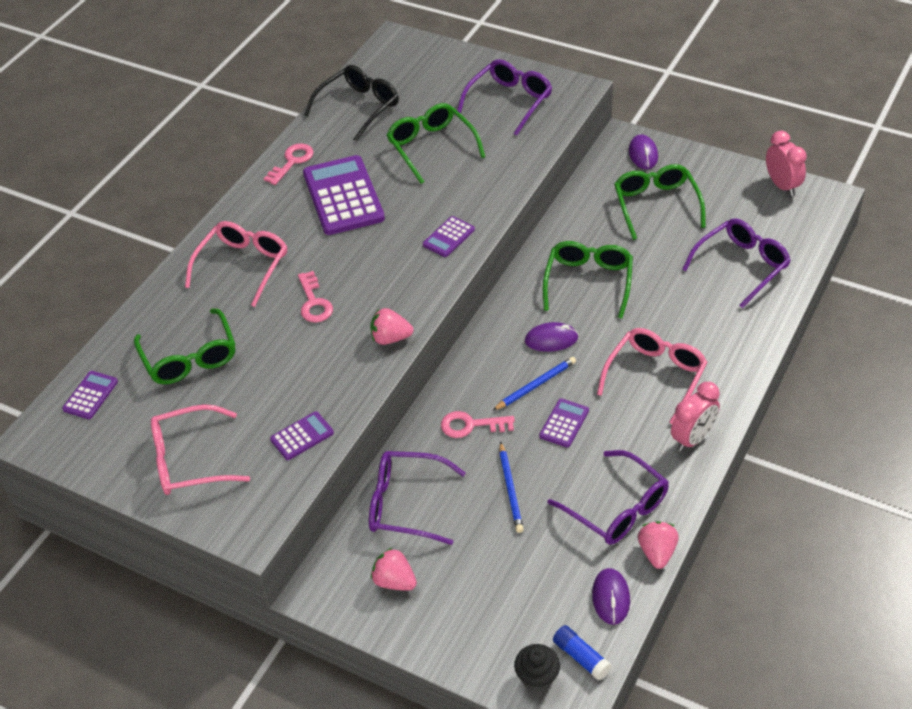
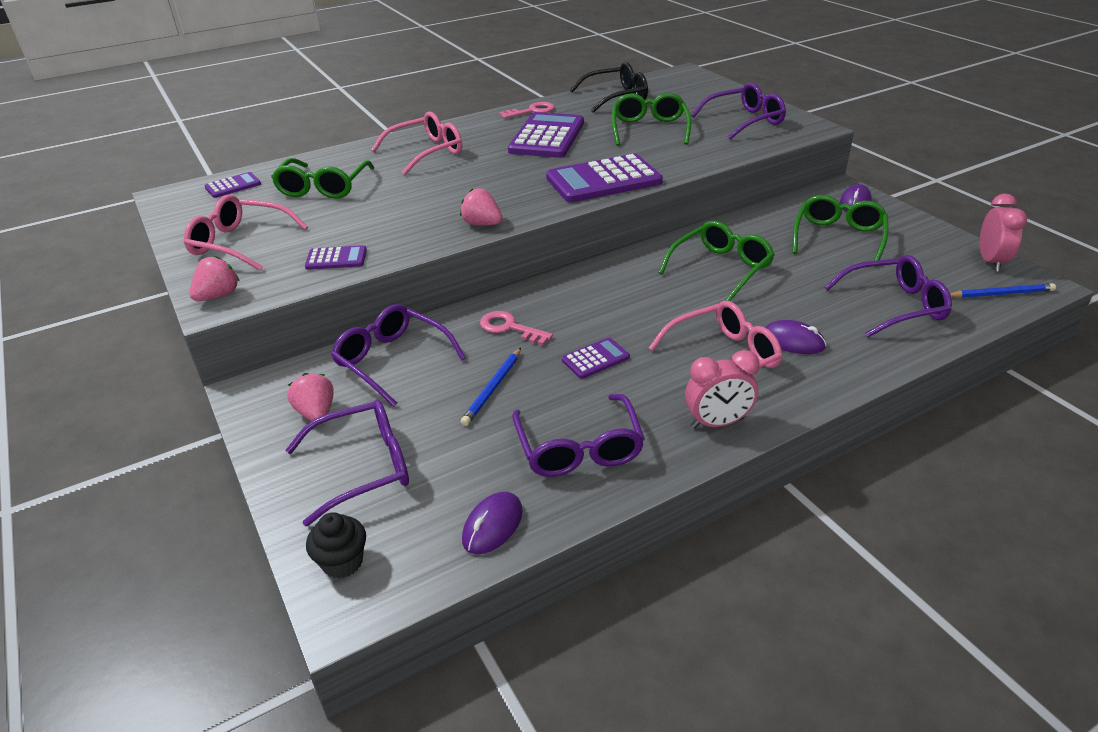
camera: 30 degrees right, 10 degrees down
(314, 302) = (450, 185): pink key -> none
(449, 237) = (603, 180): purple calculator -> purple calculator, size x2.09
(479, 605) = (363, 467): none -> purple glasses
(535, 385) = (598, 321): blue pencil -> blue pencil (1001, 294)
(551, 339) = (645, 295): purple mouse -> purple mouse (793, 341)
(581, 657) = (405, 566): blue glue stick -> none
(657, 552) = (583, 507): pink strawberry -> pink strawberry (218, 296)

